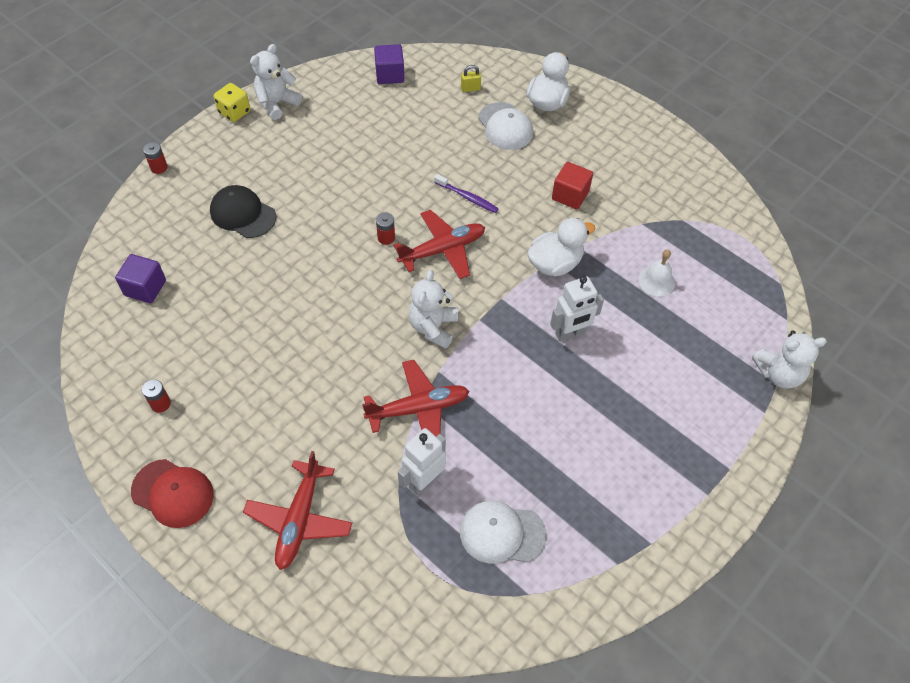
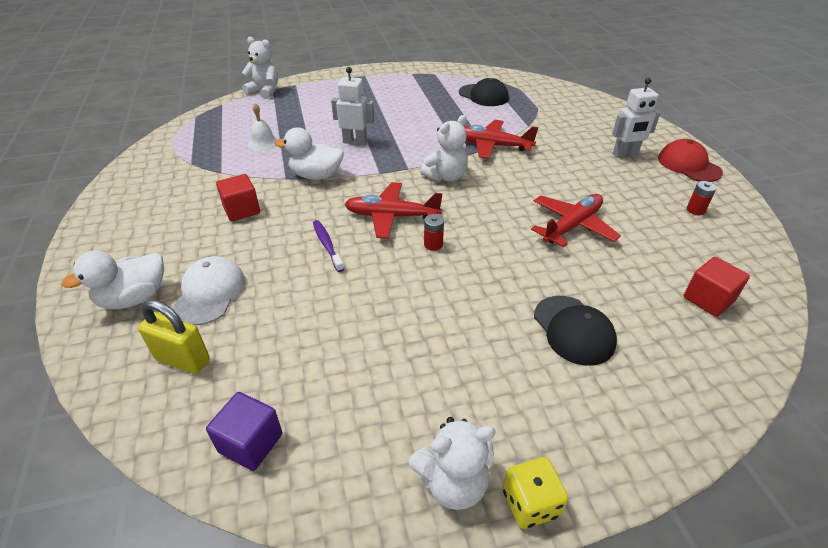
camera: 145 degrees left, 15 degrees down
(145, 288) = (708, 299): purple cube -> red cube
(159, 167) = (681, 453): red battery -> none
(299, 520) = (601, 131): red plane -> red plane (572, 226)
(423, 481) = (512, 121): white robot -> white robot (625, 154)
(470, 88) = (183, 360): yellow padlock -> yellow padlock, size x1.84
(502, 533) = (483, 95): white cap -> black cap

